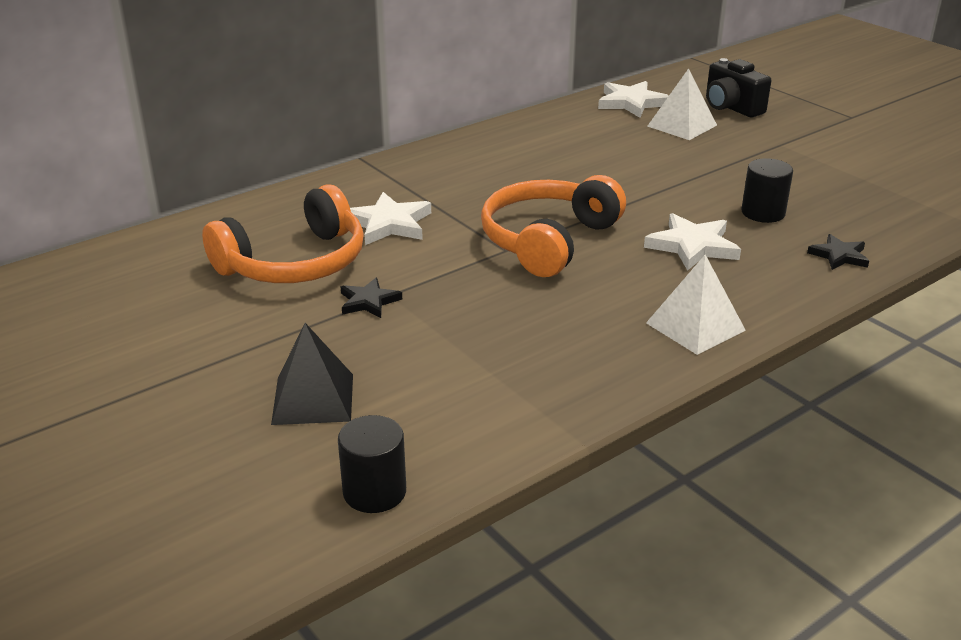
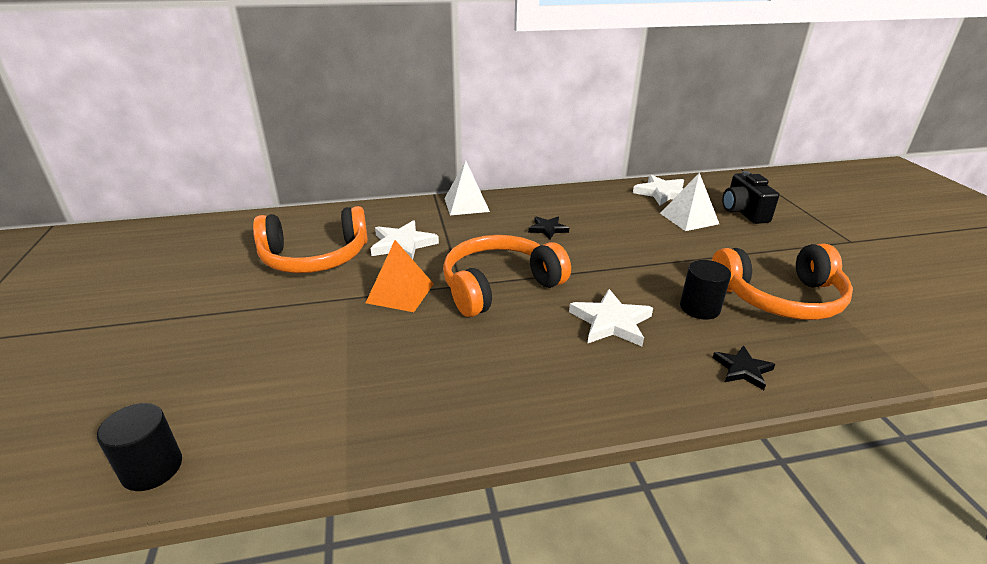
camera: 25 degrees right, 0 degrees up
(313, 399) = (208, 366): black pyramid -> none
(368, 301) = (327, 299): black star -> black star (548, 229)
(446, 274) = (400, 293): none -> orange pyramid
(695, 326) = (548, 400): white pyramid -> white pyramid (466, 204)
(826, 186) = (780, 298): none -> orange headphones

